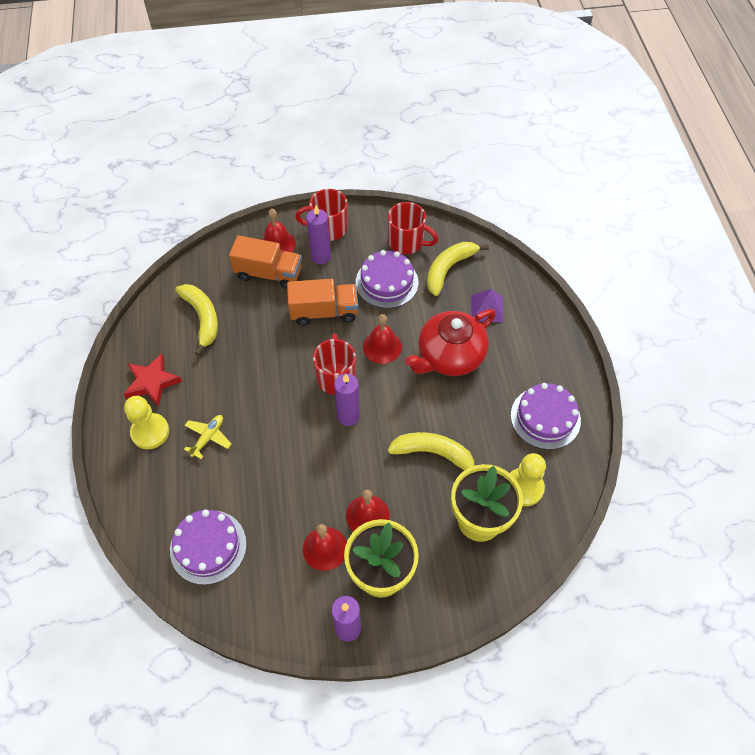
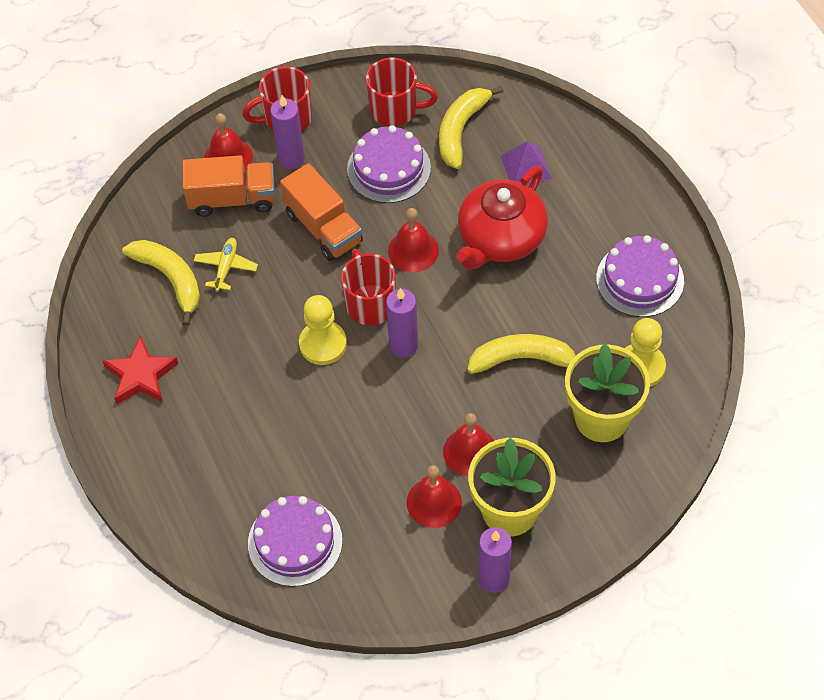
camera: 15 degrees left, 0 degrees up
(150, 432) = (165, 435): yellow pawn -> yellow pawn (323, 344)
(208, 437) = (241, 420): yellow plane -> yellow plane (226, 267)
(324, 312) = (323, 228): orange truck -> orange truck turned 75 degrees clockwise

